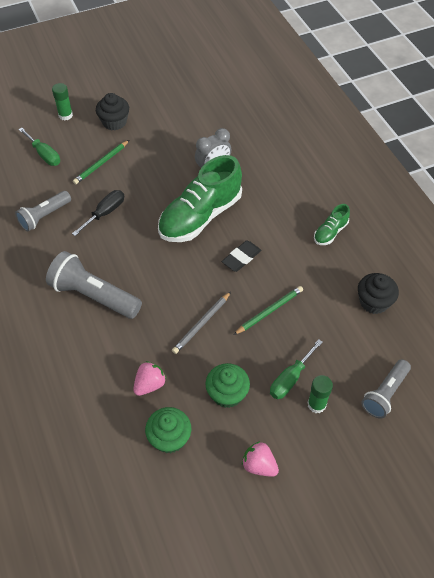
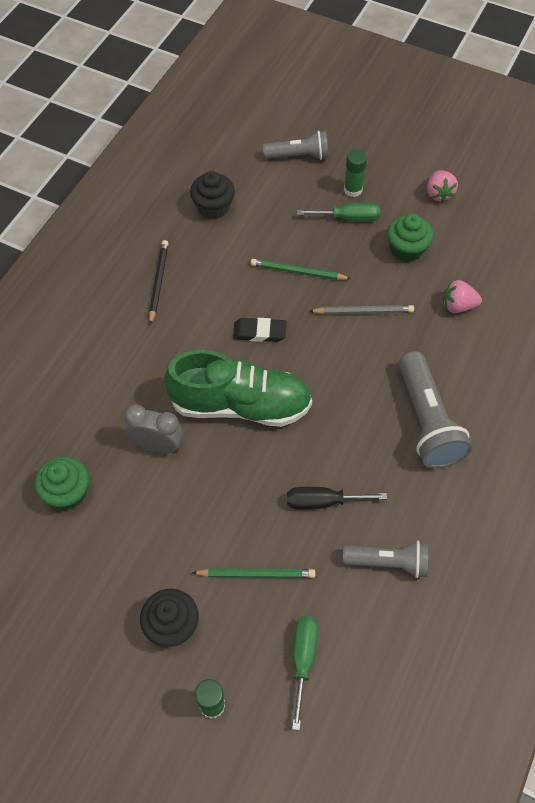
camera: 130 degrees left, 5 degrees up
(169, 438) = (483, 260): green cupcake -> green cupcake (67, 492)
(330, 232) = (158, 282): green shoe -> black pencil

